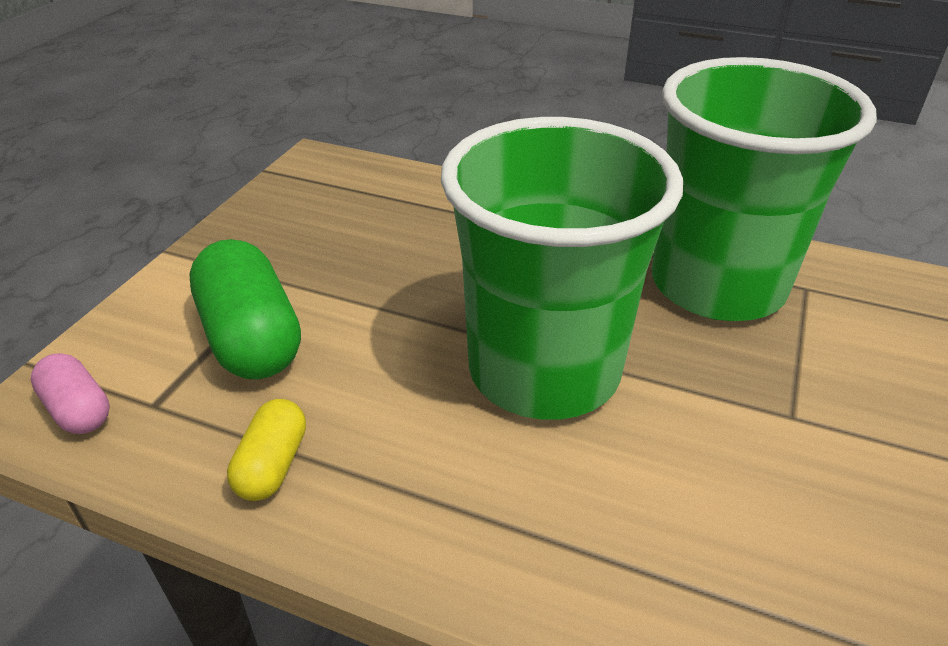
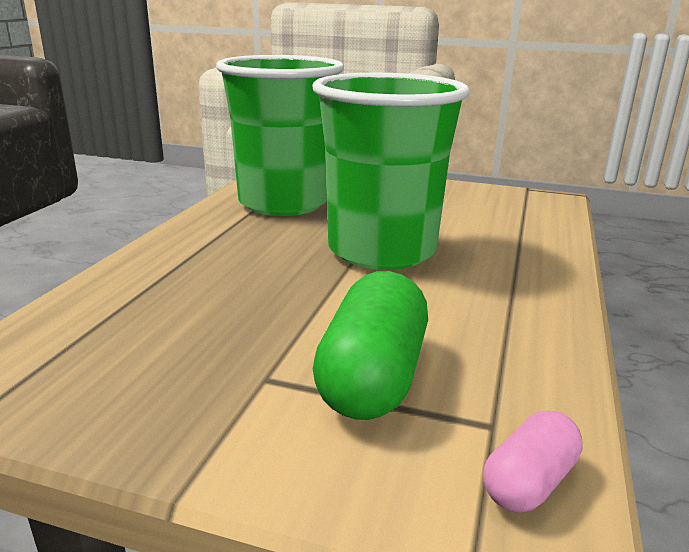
camera: 95 degrees left, 15 degrees down
(251, 338) = (373, 377): green capsule -> green capsule turned 45 degrees counterclockwise
(272, 465) = (525, 342): yellow capsule -> none

